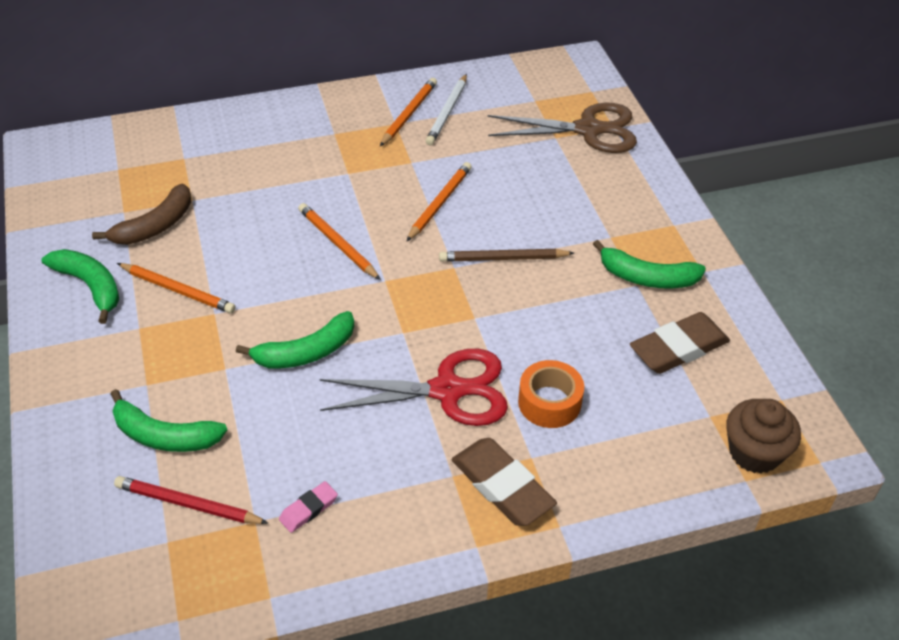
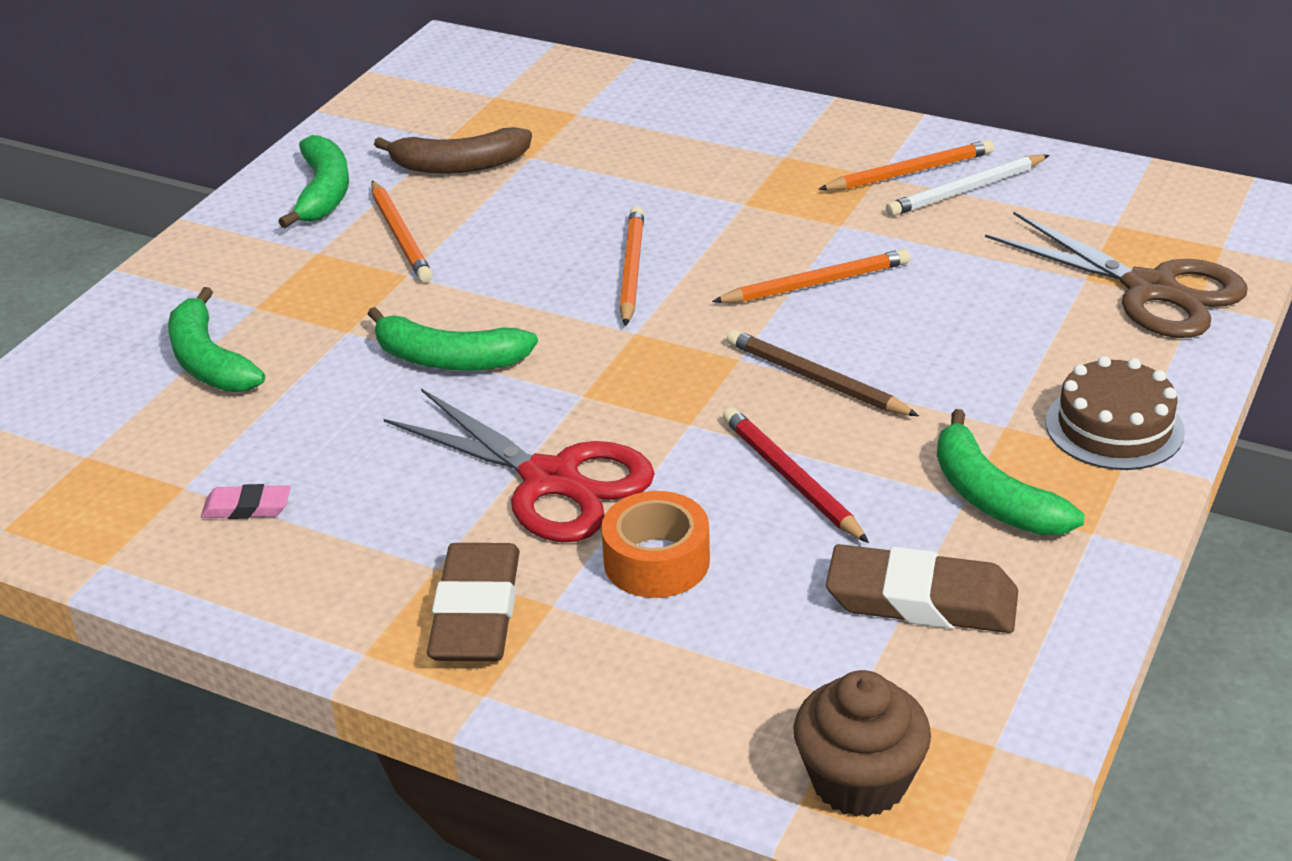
camera: 45 degrees right, 10 degrees down
(188, 504) = (147, 434): red pencil -> red pencil (791, 479)
(653, 212) = (1114, 427): none -> brown cake

